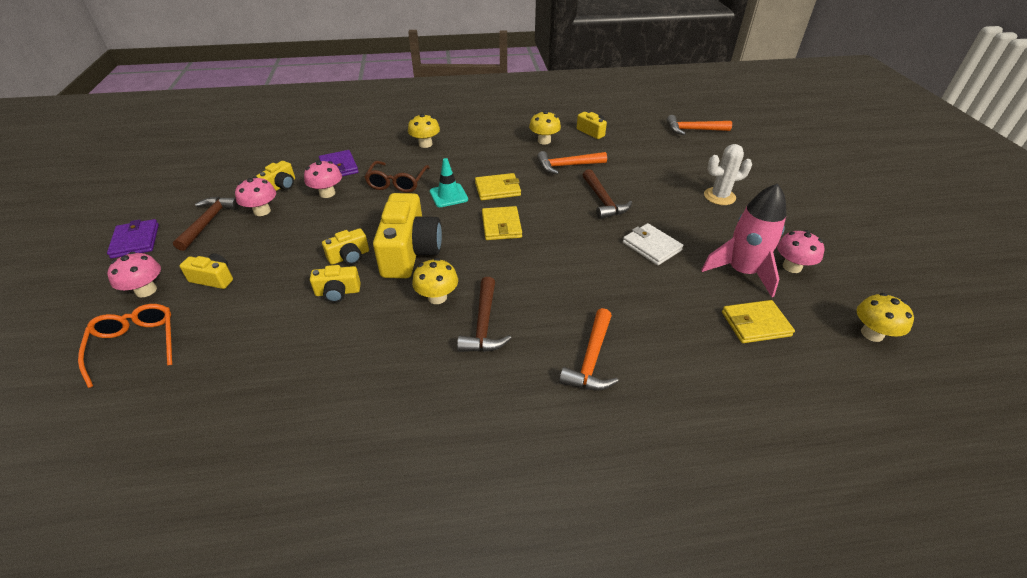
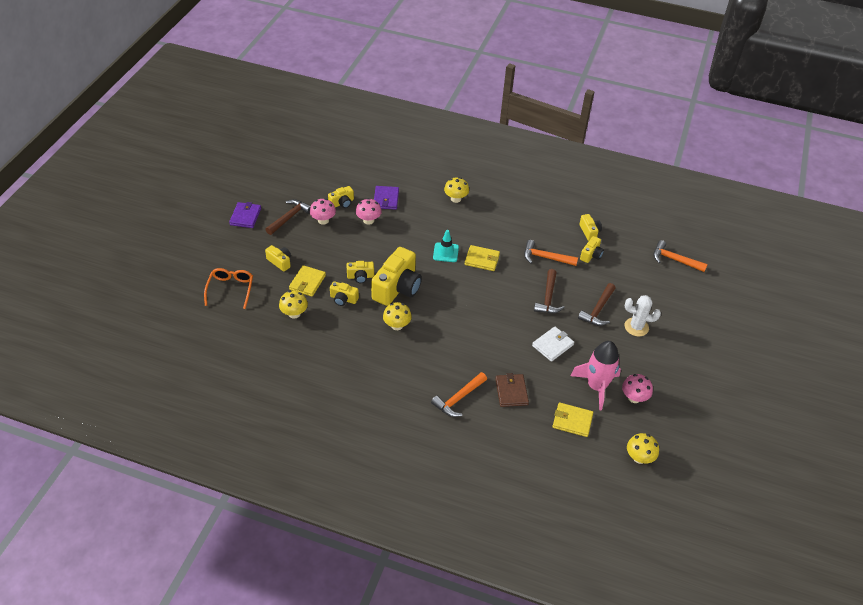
camera: 25 degrees right, 5 degrees up
(146, 290) = (243, 256): pink mushroom -> none
(397, 183) = (417, 228): brown glasses -> none
(483, 324) = (413, 353): brown hammer -> brown hammer (598, 310)
(501, 225) = (465, 290): yellow wallet -> yellow wallet (307, 282)
(544, 141) = (545, 227): yellow mushroom -> yellow mushroom (294, 313)
(611, 149) = (591, 255): none -> yellow camera
(651, 246) = (552, 345): white wallet -> white wallet turned 60 degrees clockwise
(651, 320) = (511, 392): none -> brown wallet

